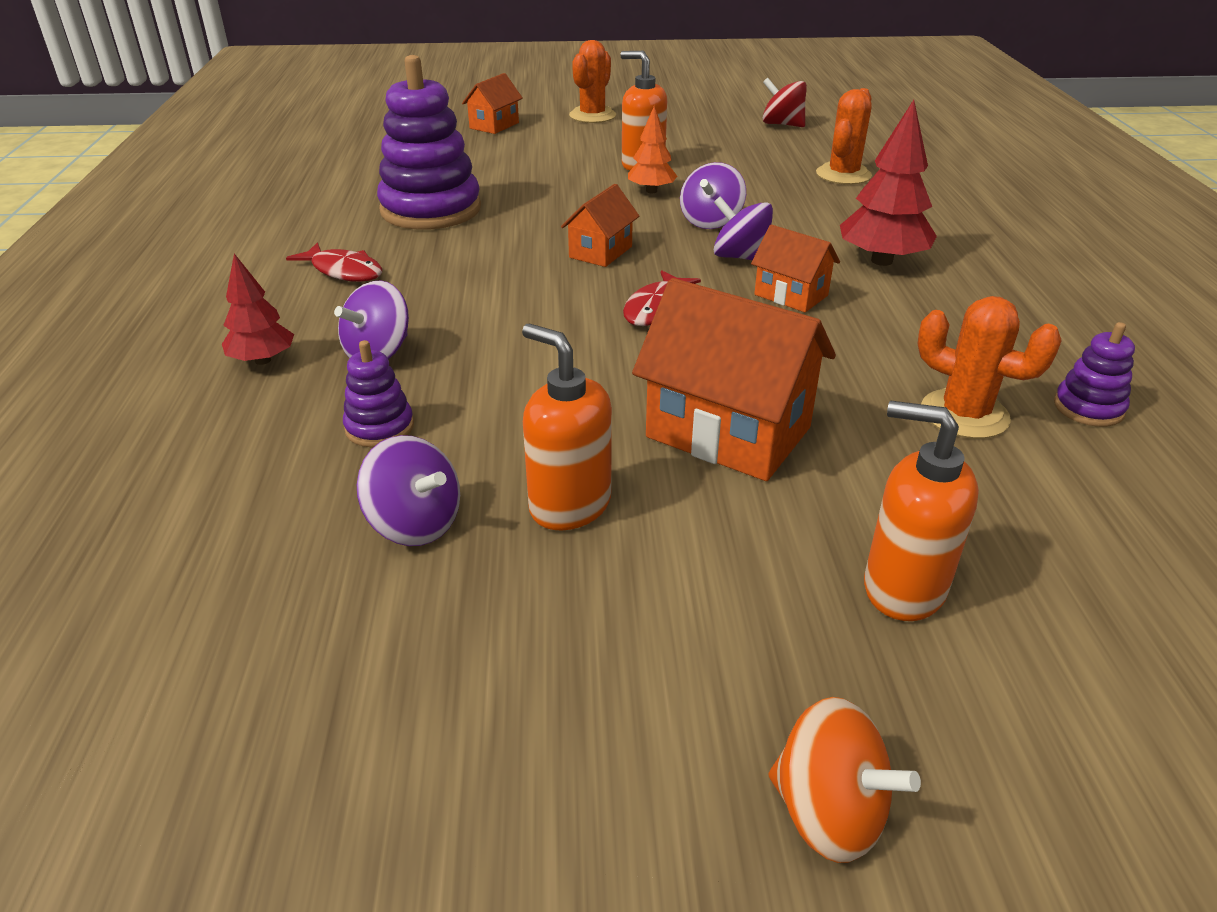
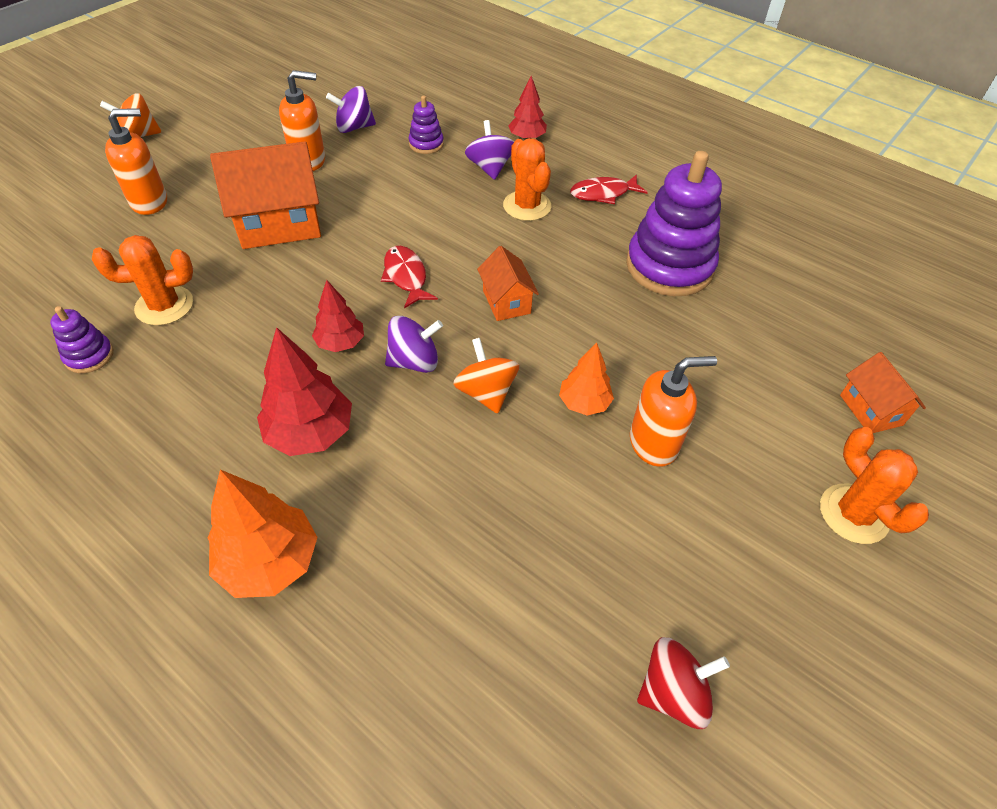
camera: 130 degrees right, 15 degrees up
(711, 221) = (486, 392): purple spinning top -> orange spinning top
(791, 295) = (340, 343): orange house -> red tree
(843, 175) = (470, 585): orange cactus -> orange cactus (527, 206)
(970, 225) = (270, 562): none -> orange tree

